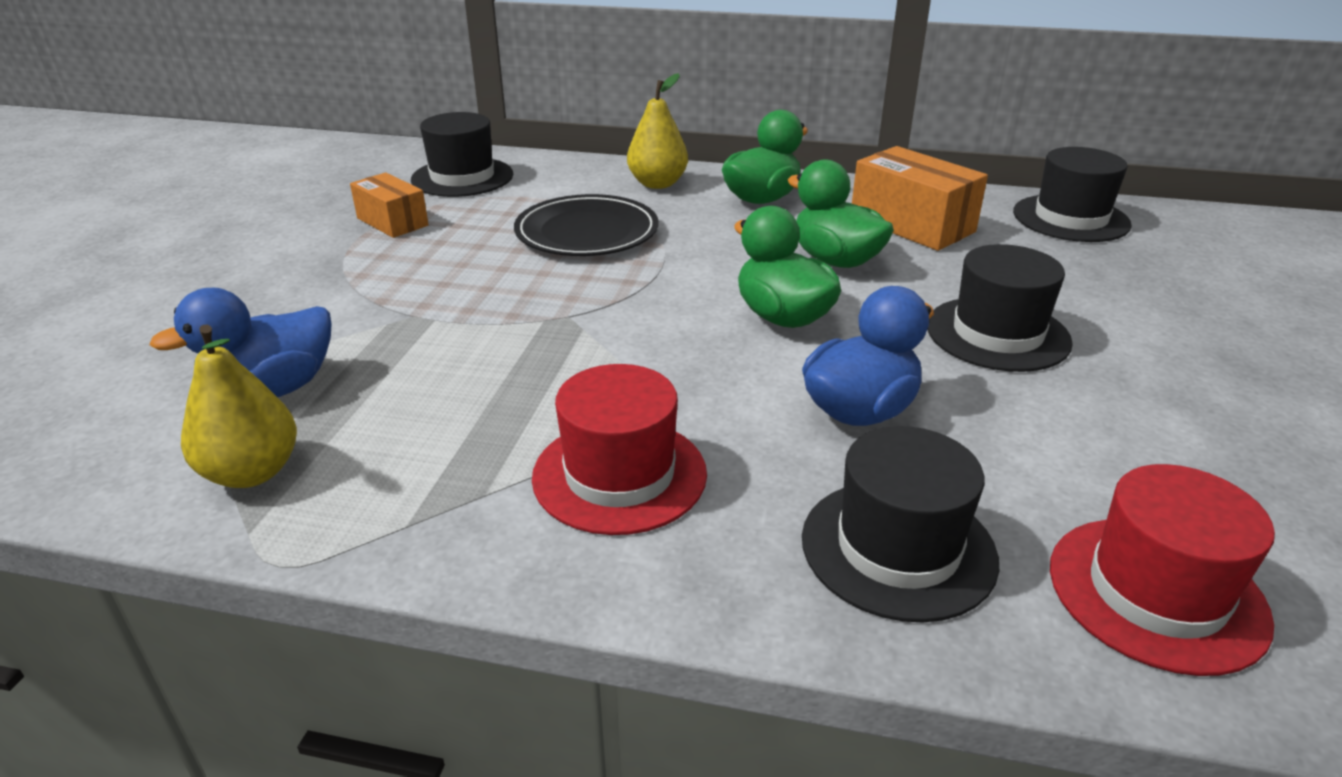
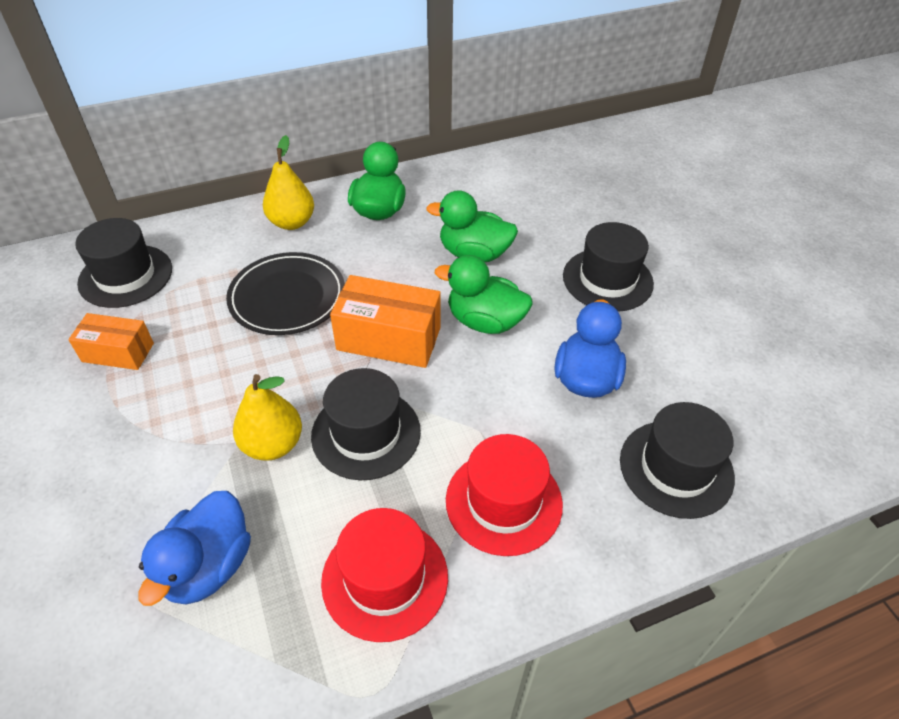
camera: 35 degrees left, 15 degrees up
(252, 472) = (276, 641): yellow pear -> yellow pear (272, 444)
(912, 224) = (492, 199): orange box -> orange box (389, 338)
(1070, 218) = (574, 157): black hat -> black hat (366, 433)
(1156, 593) = (792, 429): red hat -> red hat (385, 578)

